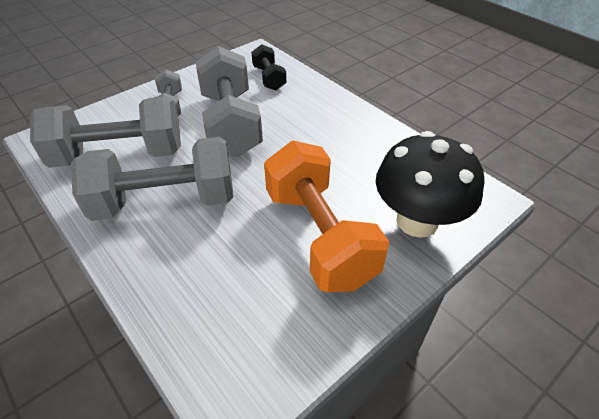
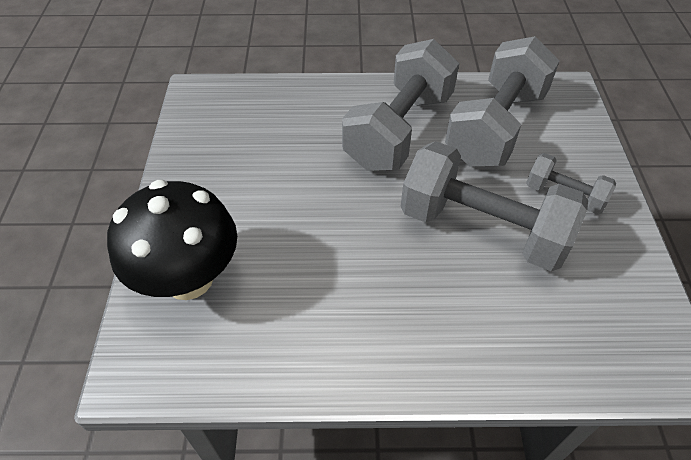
camera: 130 degrees right, 5 degrees up
(269, 78) = (569, 330): black dumbbell -> none
(319, 236) = (257, 199): orange dumbbell -> none

